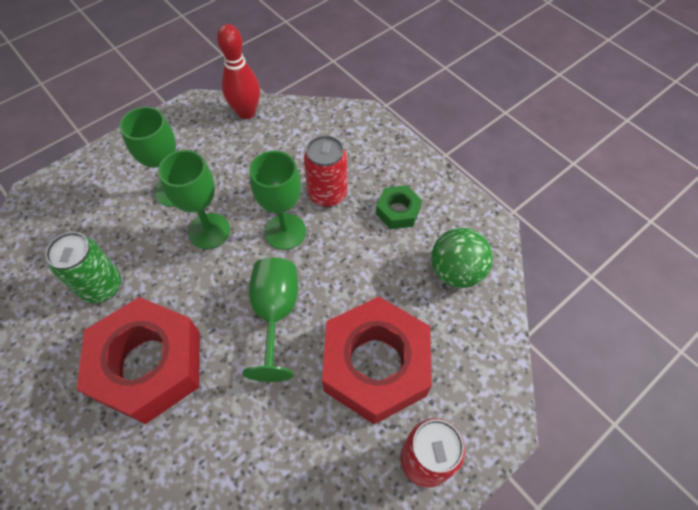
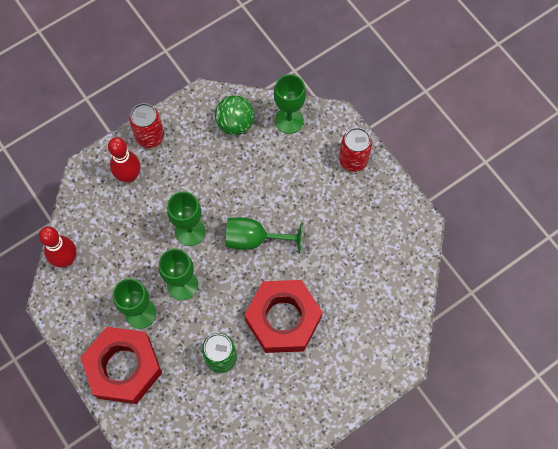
camera: 85 degrees left, 10 degrees up
(327, 194) = (160, 200): red can -> red can (150, 137)
(358, 158) = (129, 176): none -> red bowling pin
(375, 365) = (295, 180): red nut -> red nut (123, 367)
(398, 211) = (182, 153): green nut -> none
(478, 347) = (289, 120): none -> green goblet

